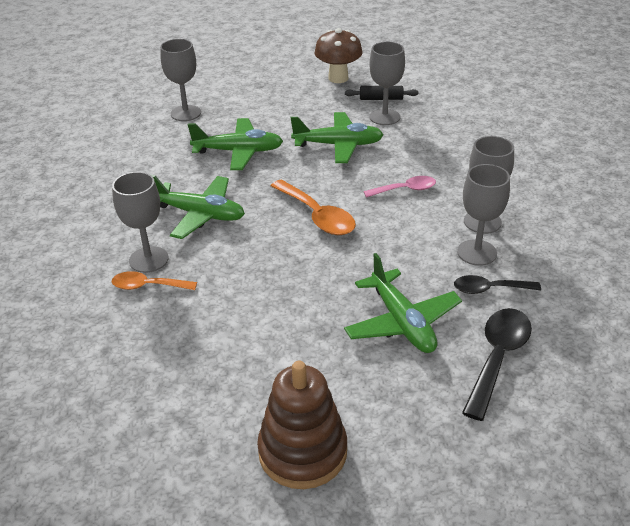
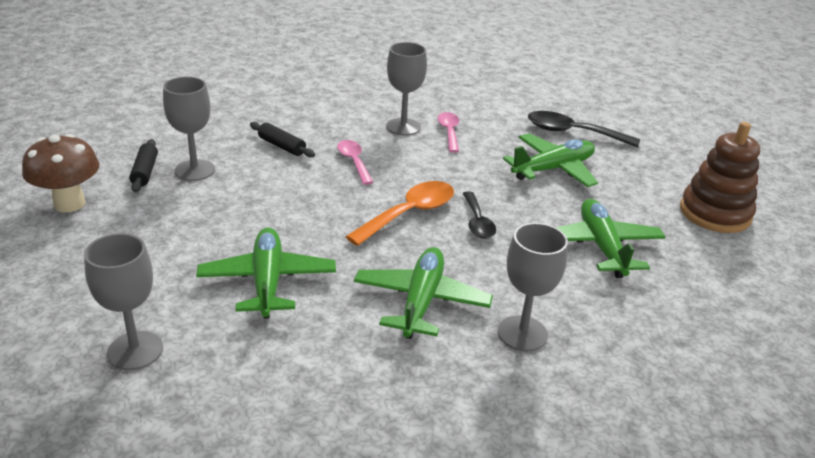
camera: 100 degrees left, 5 degrees down
(148, 286) = (569, 326): orange spoon -> none
(338, 145) = (259, 202): green plane -> green plane (601, 246)
(429, 153) = (282, 146): none -> black rolling pin
(477, 252) = (449, 132): grey goblet -> pink spoon
(490, 289) = (496, 130): black spoon -> black spoon (477, 222)

